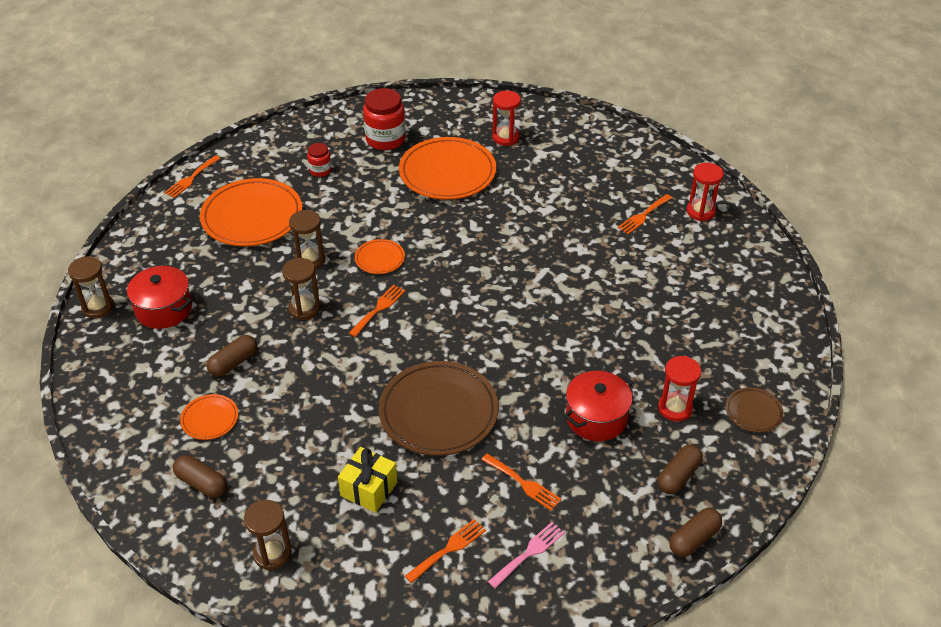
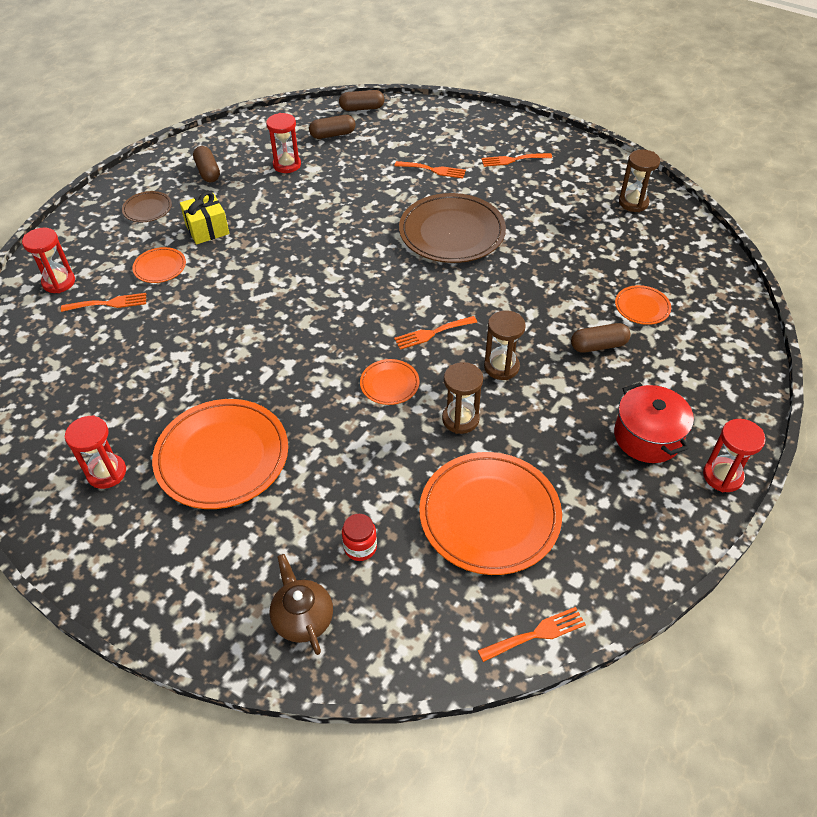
camera: 145 degrees left, 5 degrees up
(98, 307) = (722, 476): brown hourglass -> red hourglass
(201, 483) = (668, 264): brown capsule -> brown capsule (208, 172)
(326, 133) = (302, 618): none -> brown teapot
(369, 489) = (542, 209): yellow gift -> yellow gift (207, 229)
(385, 139) = (239, 556): red jar -> none
(523, 483) = (433, 170): orange fork -> orange fork turned 120 degrees clockwise
(529, 553) = (464, 139): pink fork -> none
(596, 418) = (345, 182): red pot -> none
(646, 256) = (160, 267): none -> orange plate
(753, 412) = (241, 143): brown plate -> brown plate (147, 209)

